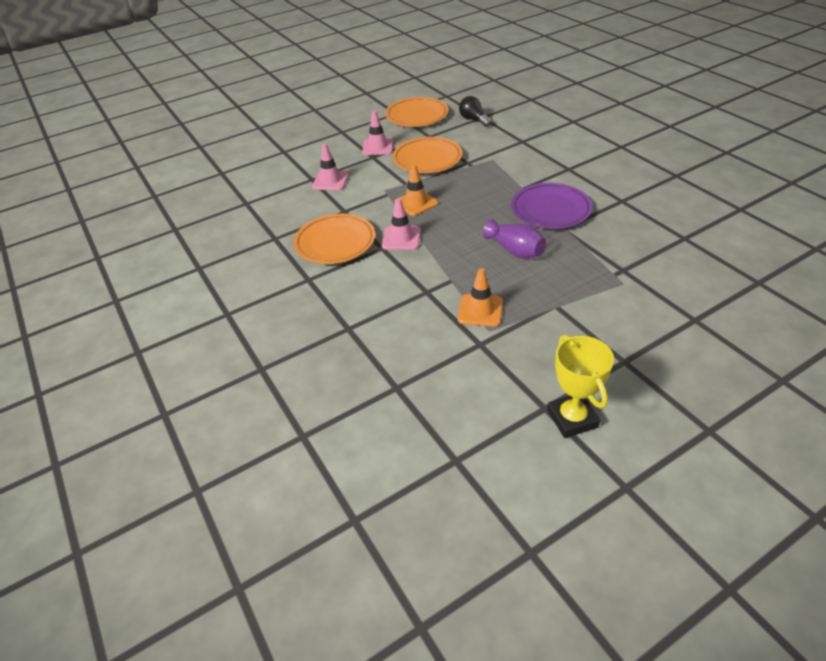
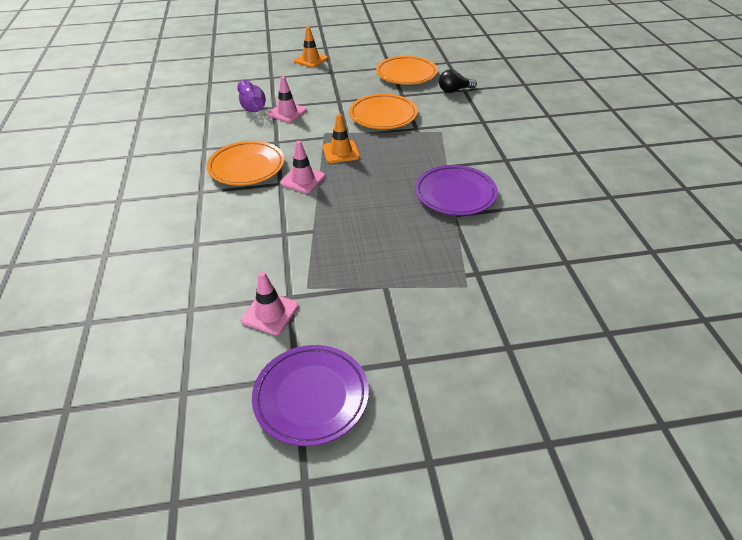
camera: 20 degrees right, 0 degrees up
(378, 147) = (350, 93): pink traffic cone -> pink traffic cone (270, 313)
(473, 120) = (454, 90): black light bulb -> black light bulb turned 90 degrees counterclockwise
(480, 310) = (315, 266): orange traffic cone -> orange traffic cone (310, 60)
(515, 250) = (391, 222): purple vase -> purple vase (252, 107)
(572, 418) = (311, 397): yellow trophy -> purple plate

